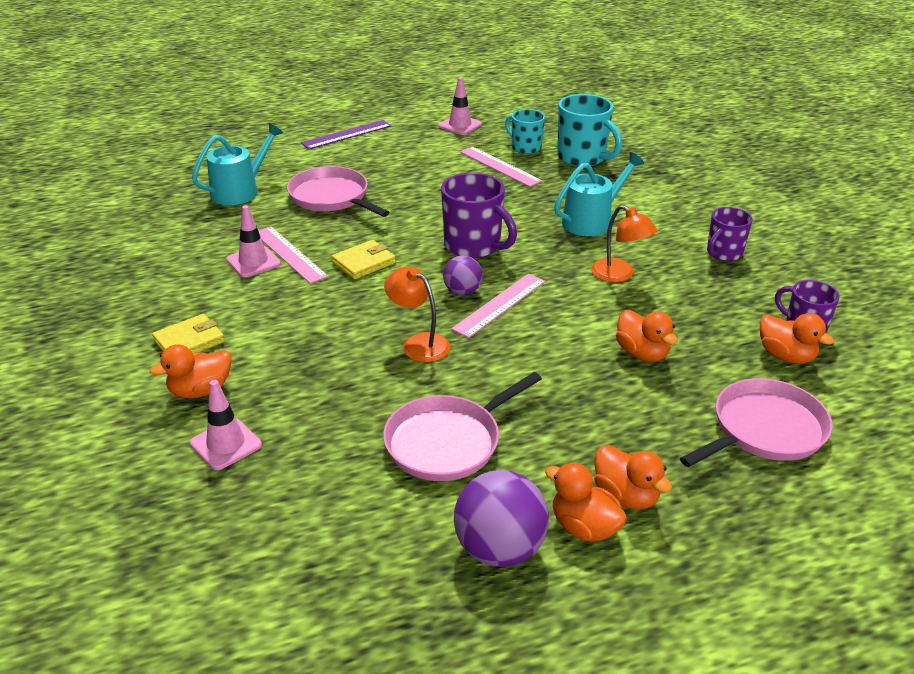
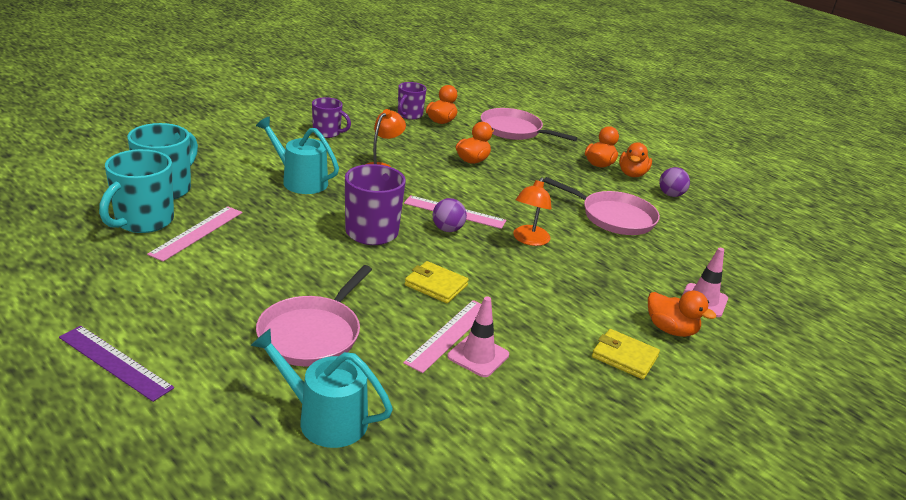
camera: 115 degrees left, 5 degrees down
(460, 125) = (76, 271): pink traffic cone -> none
(499, 549) = (670, 195): purple ball -> purple ball, size x0.59
(525, 147) = (143, 221): turquoise mug -> turquoise mug, size x1.59

